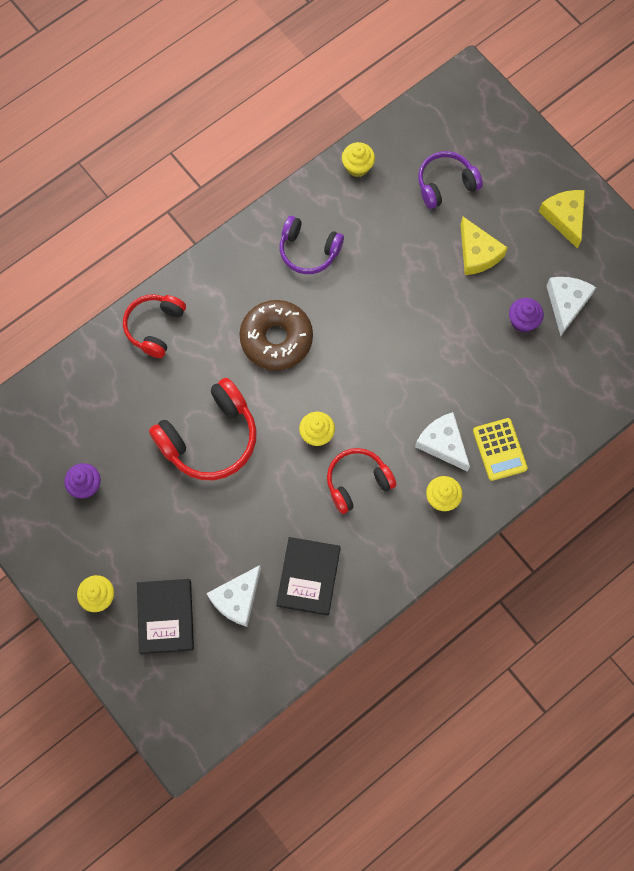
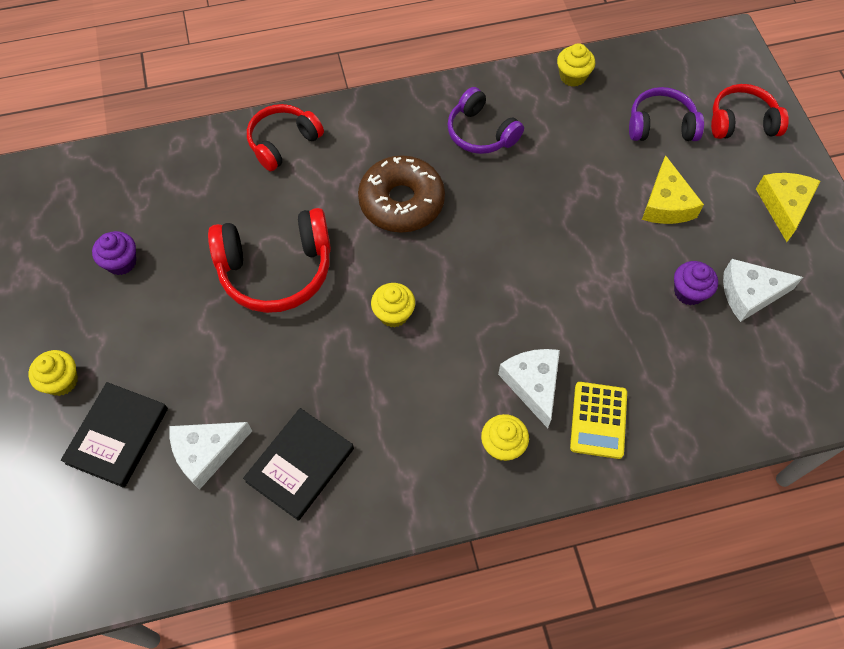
camera: 25 degrees right, 10 degrees down
(357, 482) = (412, 384): red headphones -> red headphones (742, 122)
(566, 303) = (750, 294): white cheese -> white cheese turned 135 degrees counterclockwise

